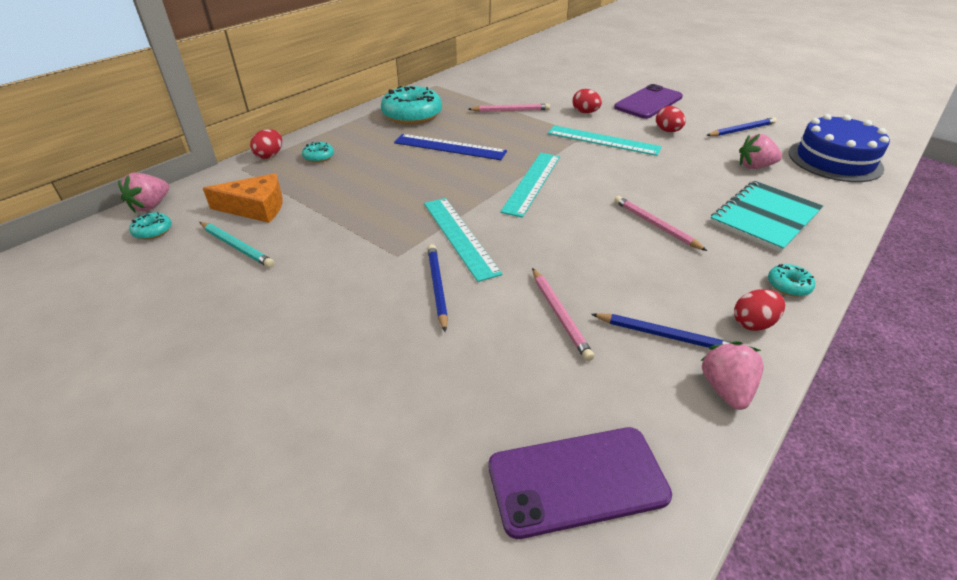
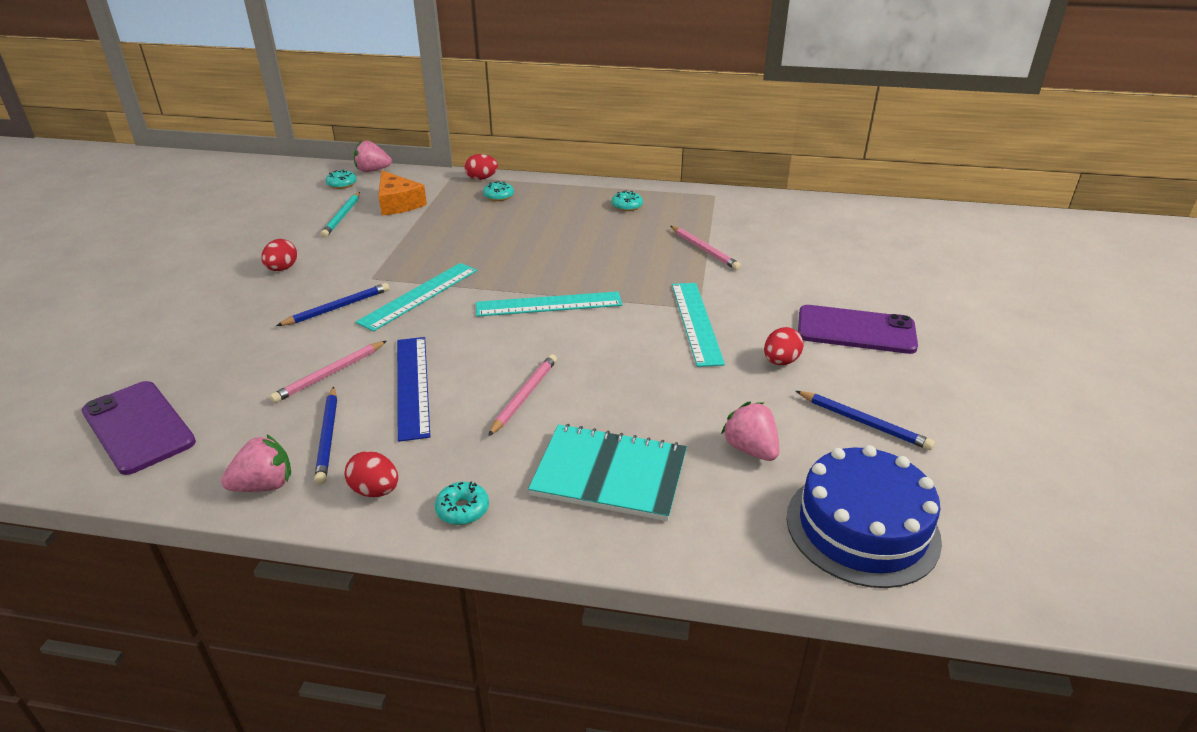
camera: 60 degrees right, 5 degrees down
(412, 115) = (627, 206): turquoise donut -> turquoise donut, size x0.45
(450, 147) = (579, 243): blue ruler -> blue ruler (412, 385)
(585, 112) = (761, 294): red egg -> red egg (282, 269)

